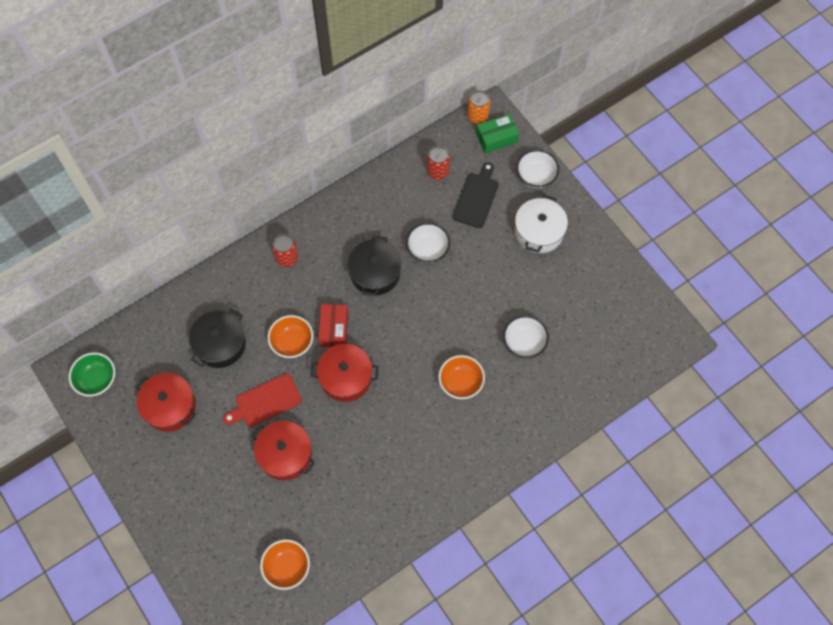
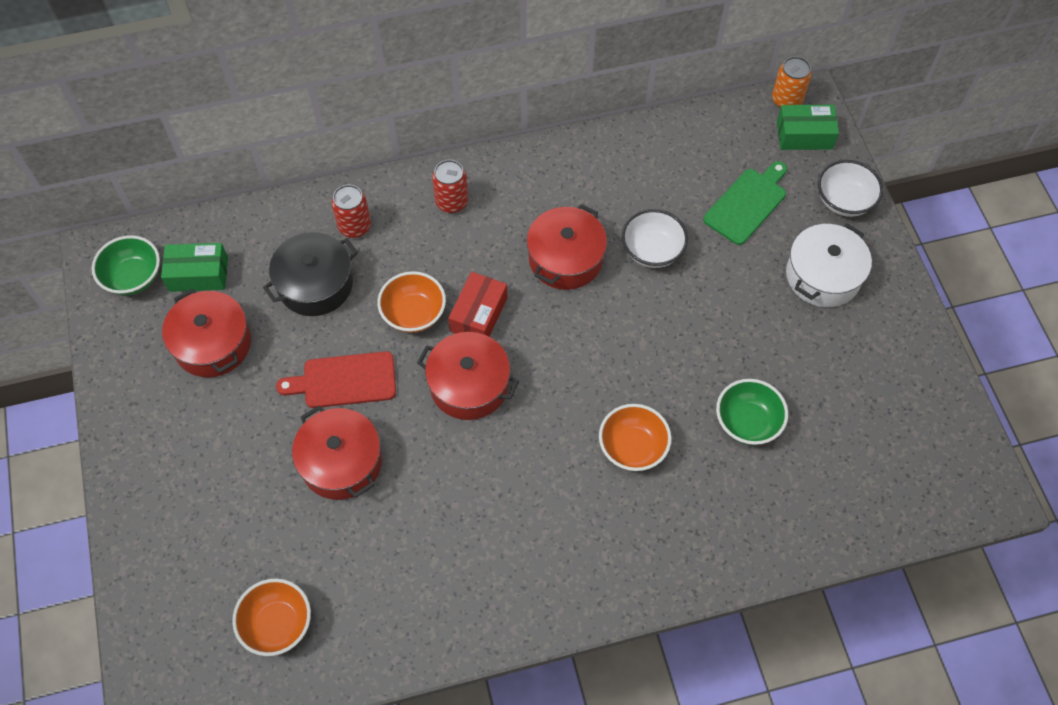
camera: 20 degrees right, 5 degrees down
(139, 363) = (198, 274): none -> green box
(375, 273) = (565, 258): black pot -> red pot
(437, 171) = (704, 154): red can -> red can (354, 226)
(476, 198) = (747, 204): black cutting board -> green cutting board
(524, 343) = (747, 422): white bowl -> green bowl

